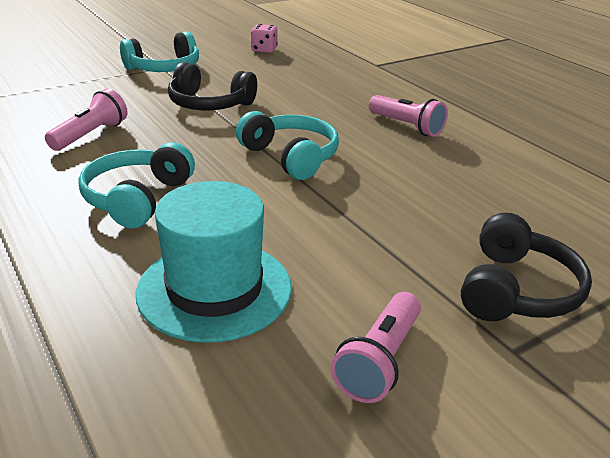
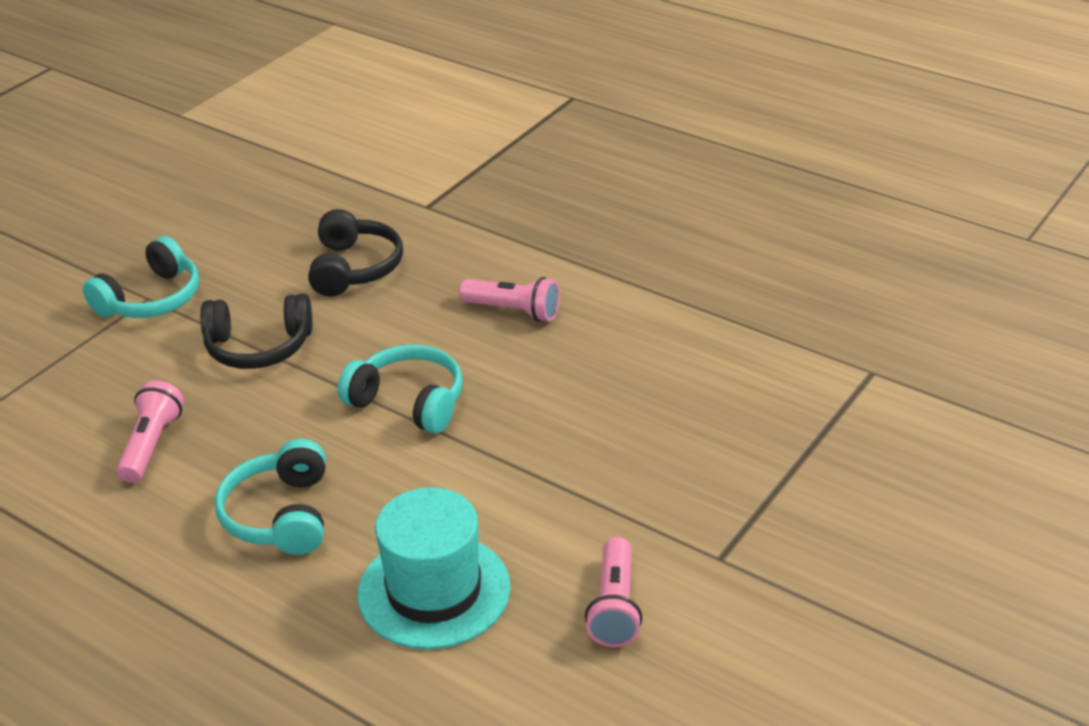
camera: 20 degrees left, 5 degrees up
(264, 50) = (261, 219): pink dice -> none
(516, 290) = (702, 496): black headphones -> black headphones (354, 268)

